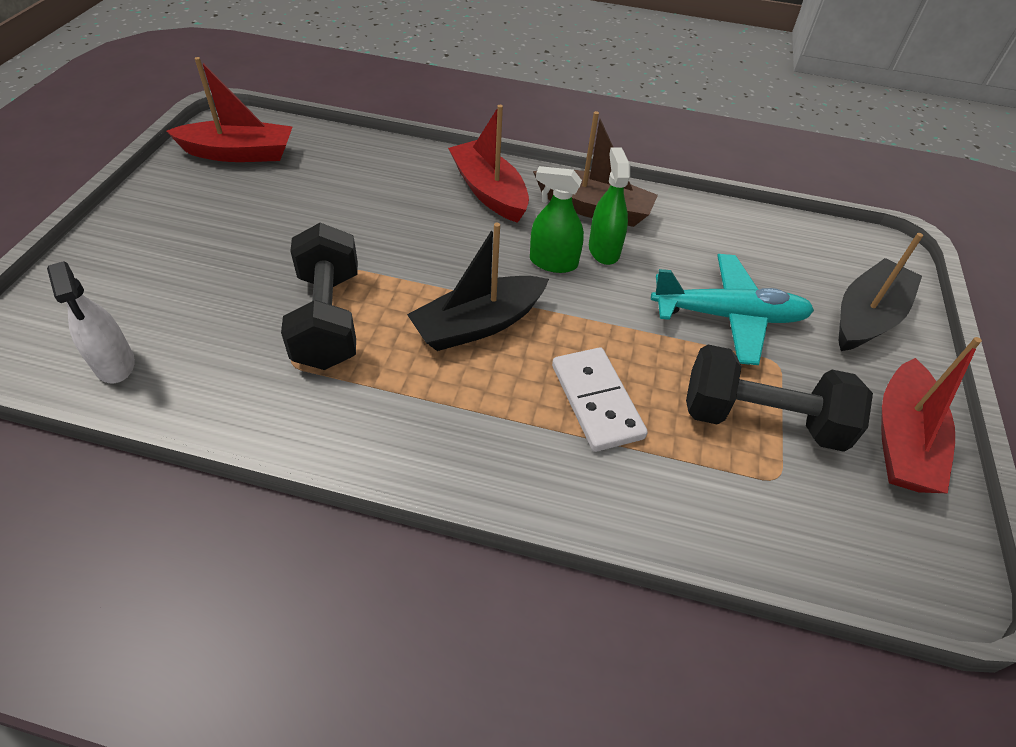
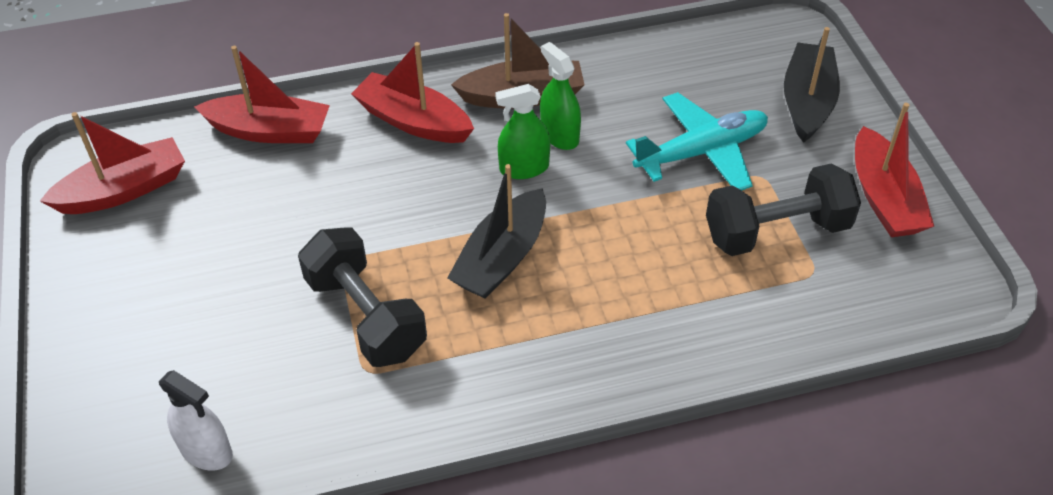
camera: 25 degrees left, 0 degrees up
(375, 156) = (269, 131): none -> red boat
(597, 401) = (645, 277): white domino -> none

